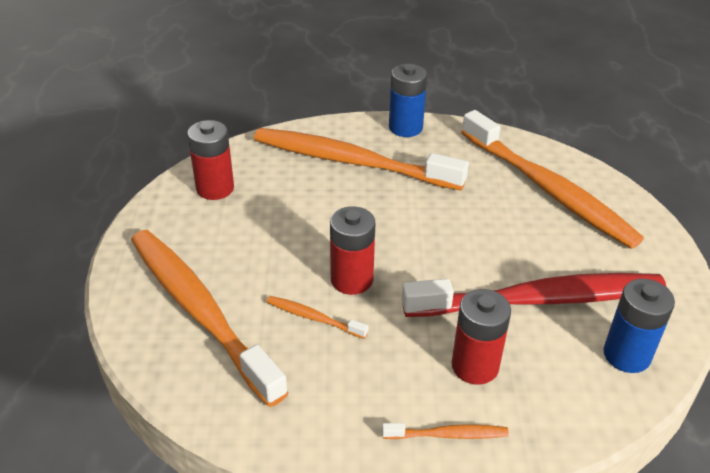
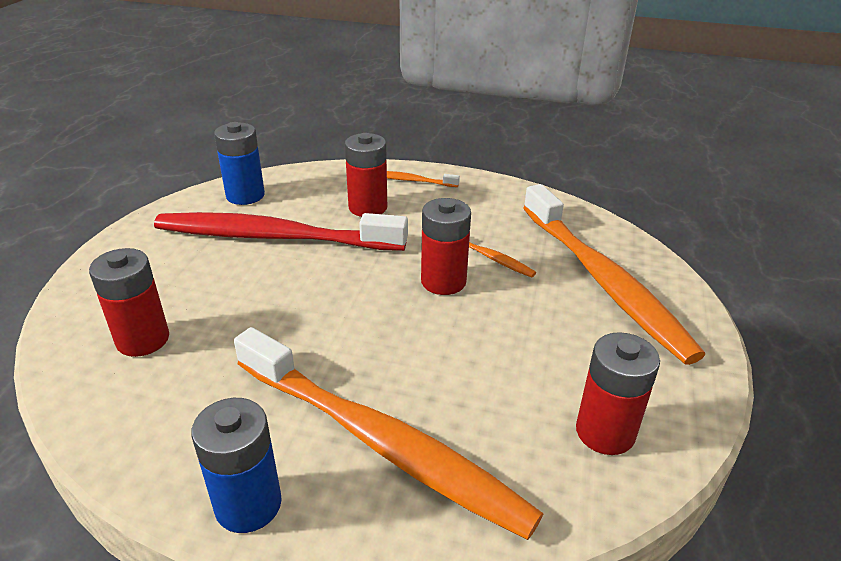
camera: 165 degrees left, 5 degrees down
(548, 189) = (143, 339): orange toothbrush -> red battery

